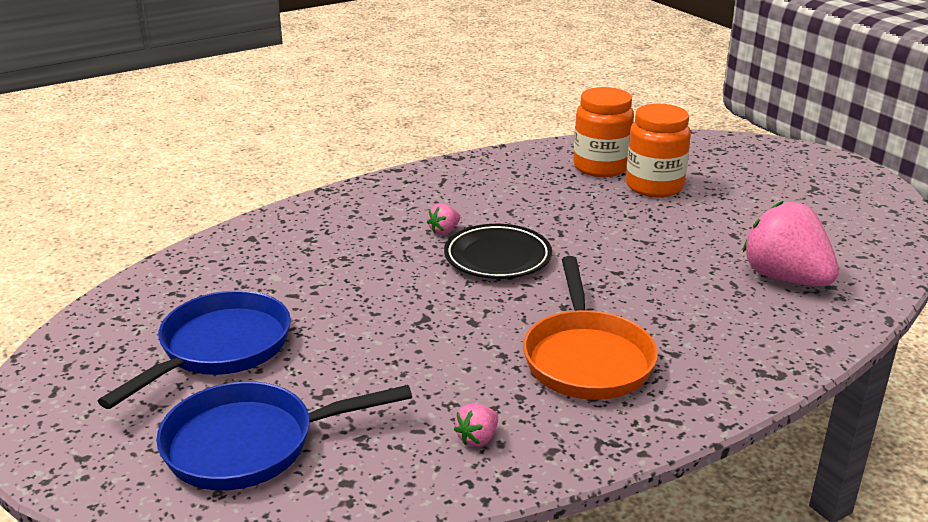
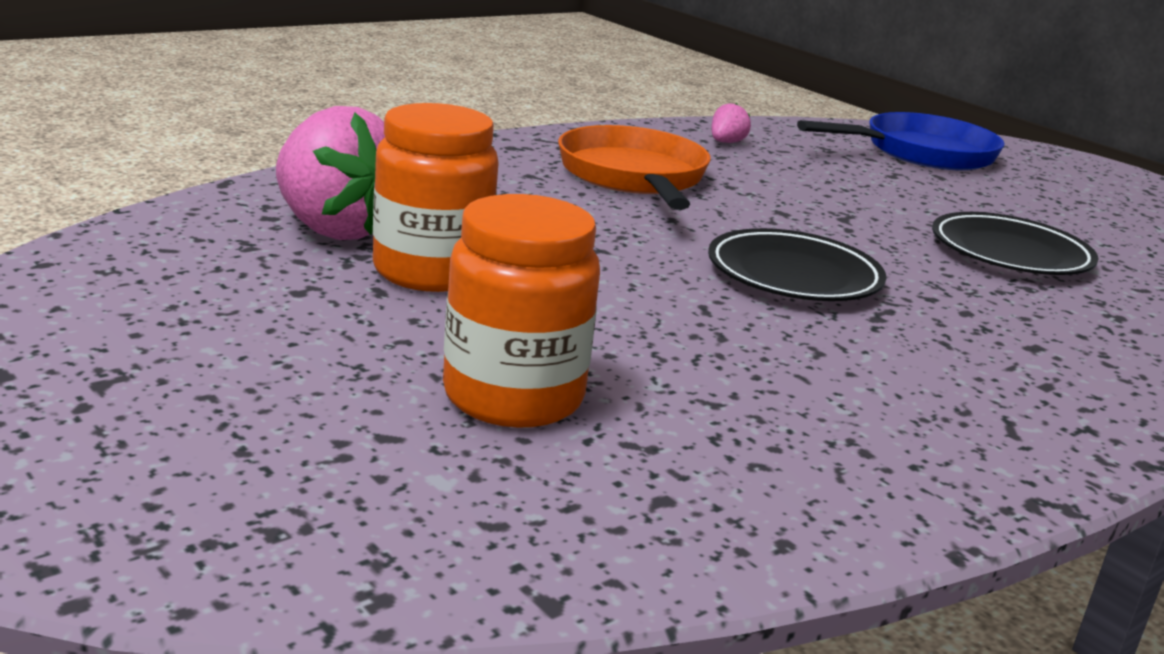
camera: 170 degrees right, 5 degrees down
(219, 348) = (1044, 208): blue pan -> none
(322, 287) = (1010, 254): none -> black plate
(444, 231) = (911, 318): pink strawberry -> none
(601, 167) = (648, 460): orange jar -> orange jar (431, 272)

